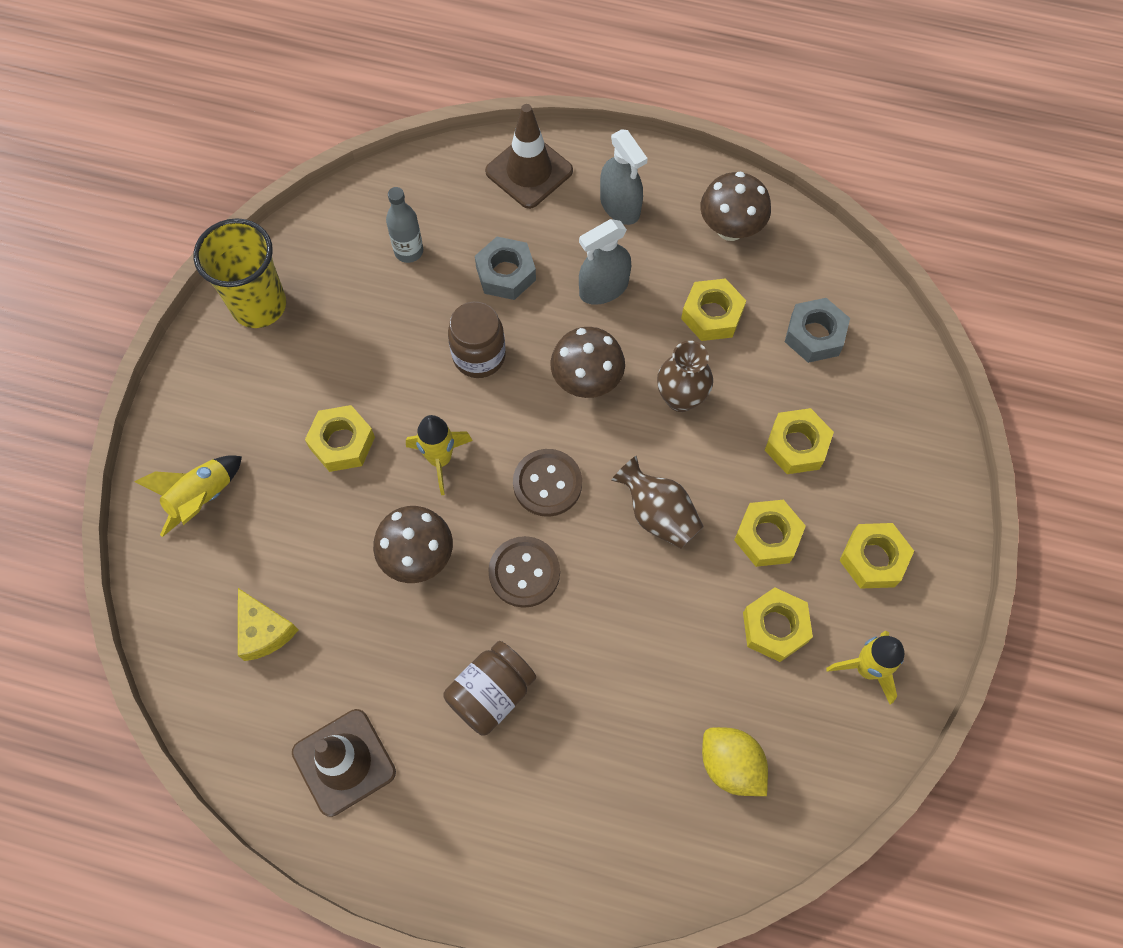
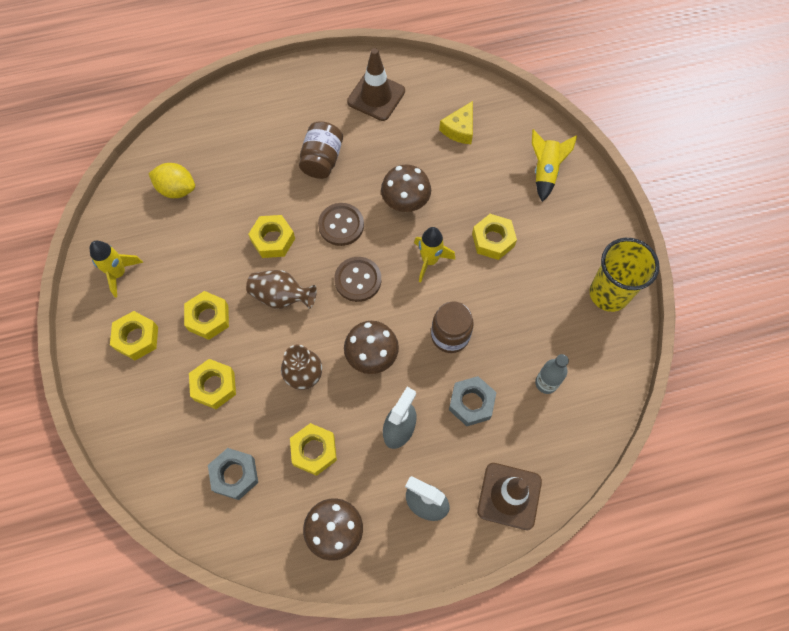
camera: 150 degrees right, 0 degrees up
(264, 630) = (459, 129): yellow cheese -> yellow cheese turned 90 degrees counterclockwise
(775, 627) = (182, 269): yellow nut -> yellow nut (273, 240)

